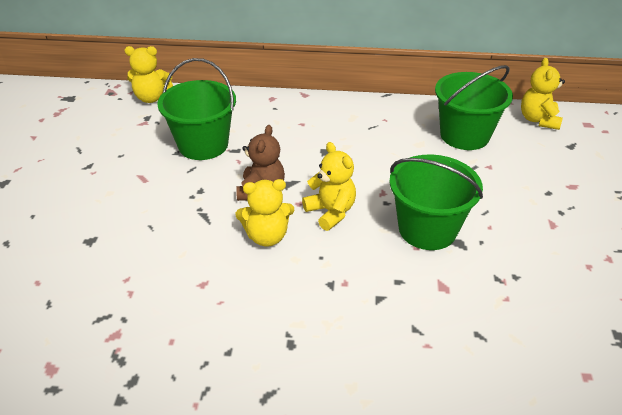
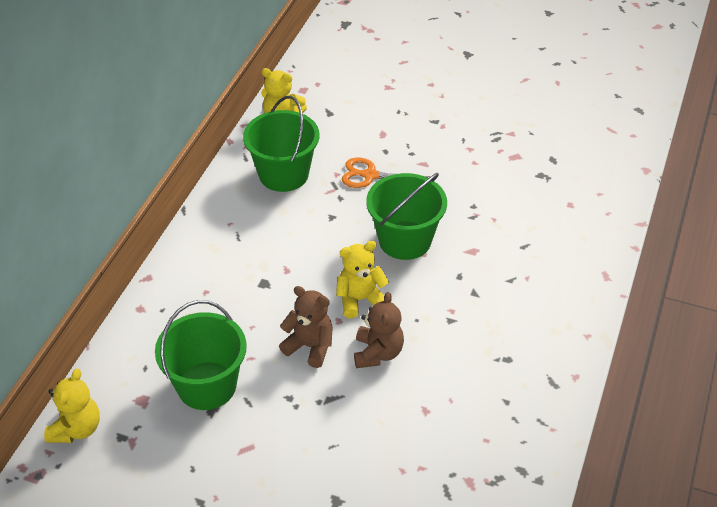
camera: 75 degrees left, 5 degrees up
(267, 236) = (378, 353): yellow teddy bear -> brown teddy bear
(504, 188) = (370, 175): none -> orange scissors

